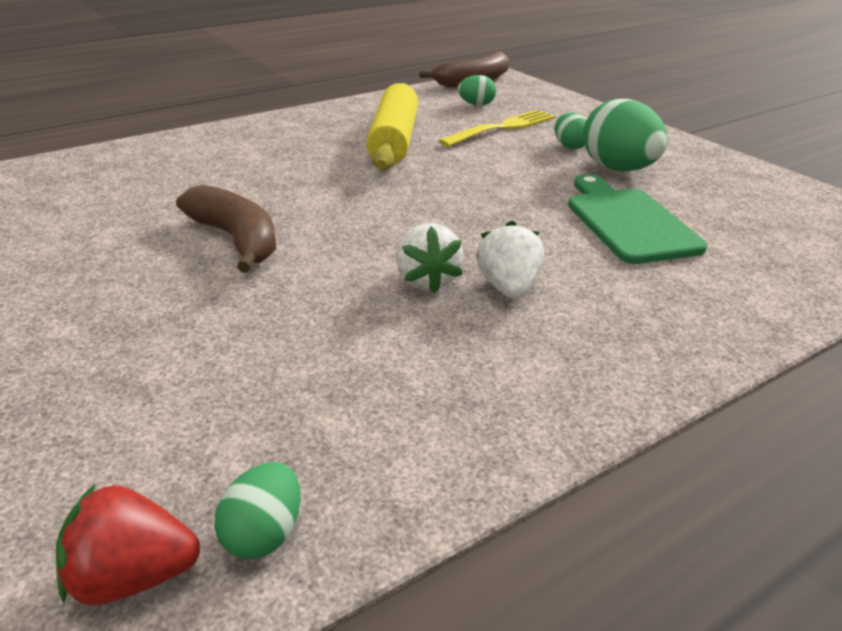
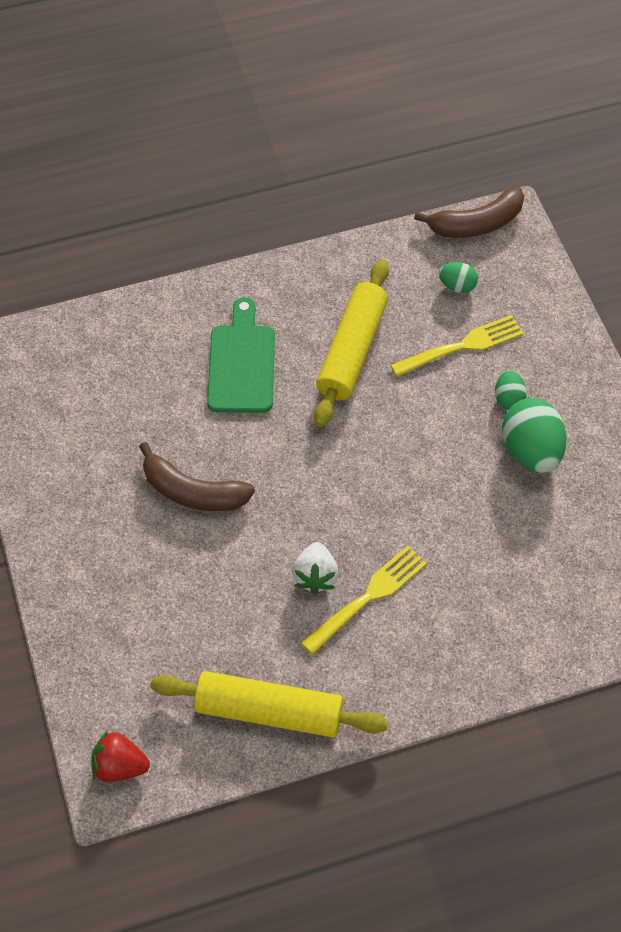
camera: 15 degrees right, 25 degrees up
(237, 239) = (193, 492): brown banana -> brown banana turned 135 degrees clockwise
(264, 534) = (179, 758): green egg -> none
(419, 430) = (269, 711): none -> yellow rolling pin
(509, 288) = (367, 598): white strawberry -> yellow fork
(627, 222) = (493, 536): green cutting board -> green cutting board (241, 363)

